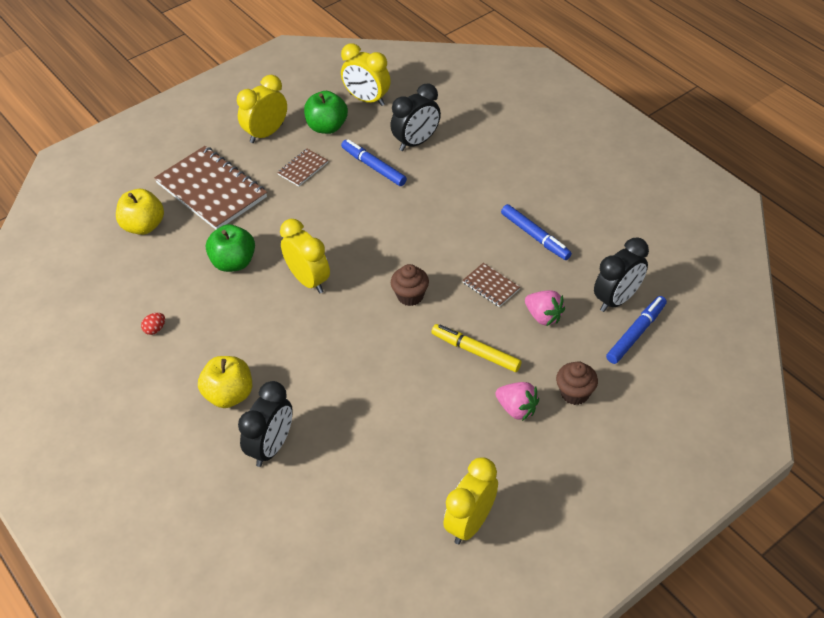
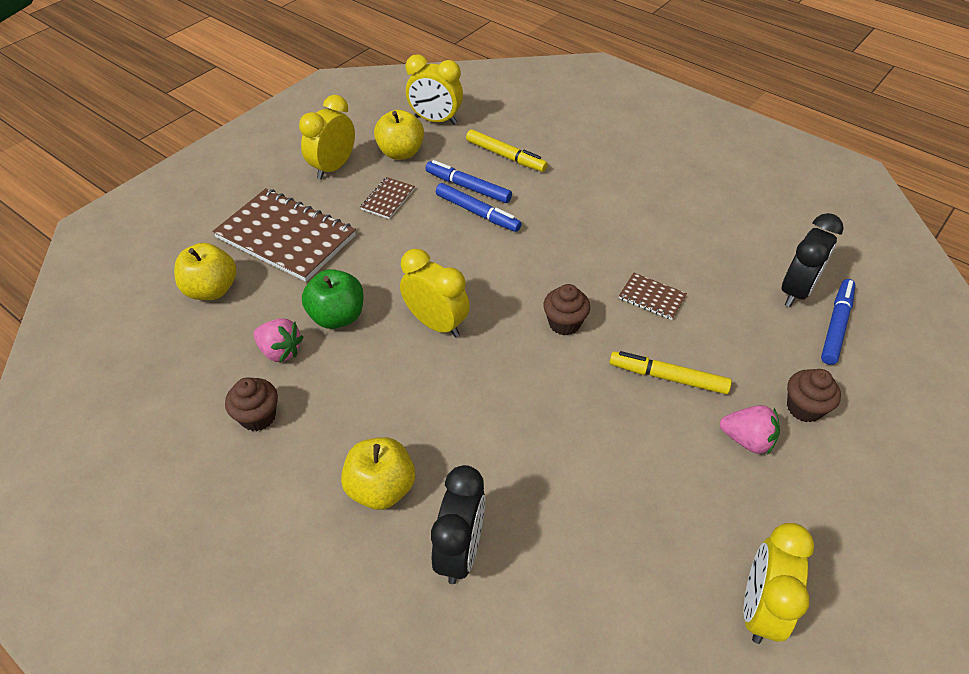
camera: 15 degrees left, 0 degrees up
(155, 329) = (258, 416): red egg -> brown cupcake
(327, 127) = (401, 153): green apple -> yellow apple
(416, 142) = (505, 156): black clock -> yellow marker
(535, 236) = (676, 236): blue marker -> blue marker (477, 213)
(543, 316) = (726, 323): pink strawberry -> pink strawberry (280, 351)

